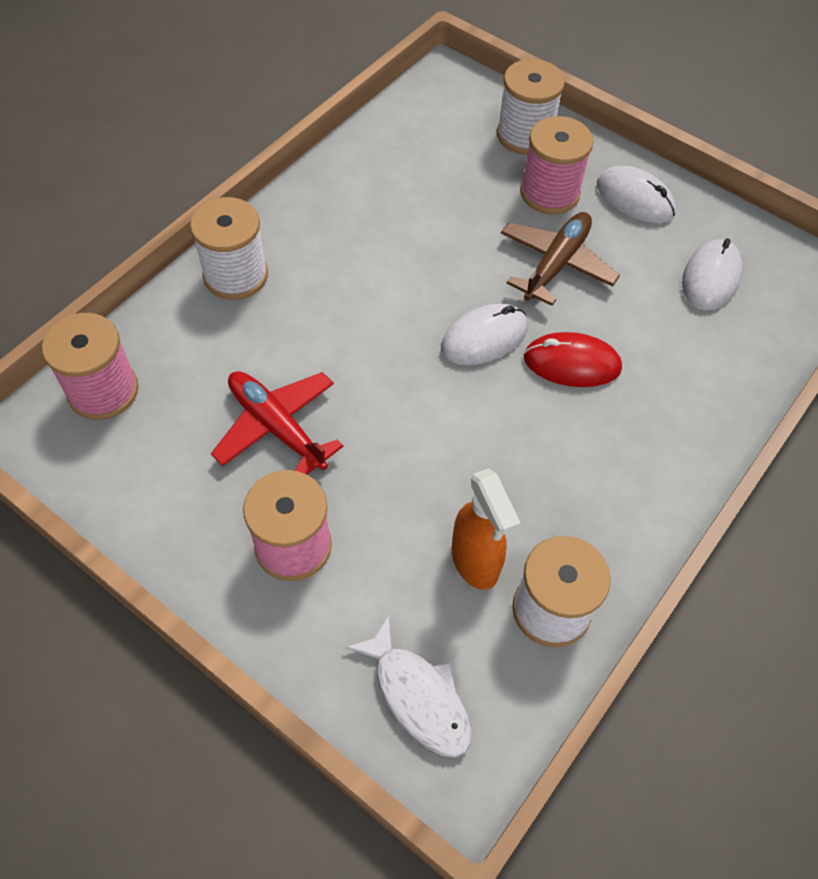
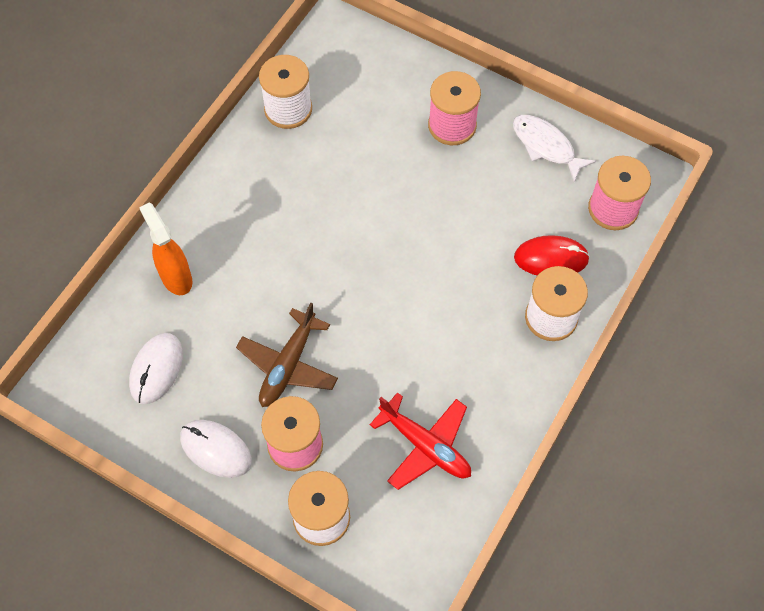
camera: 175 degrees right, 5 degrees up
(277, 427) = (483, 198): red plane -> red plane (425, 446)
(418, 696) = (362, 58): white fish -> white fish (546, 146)
(475, 562) = (336, 129): orange spray bottle -> orange spray bottle (176, 277)
(484, 338) = (343, 287): white mouse -> none
(572, 363) = (275, 275): red mouse -> red mouse (551, 258)

